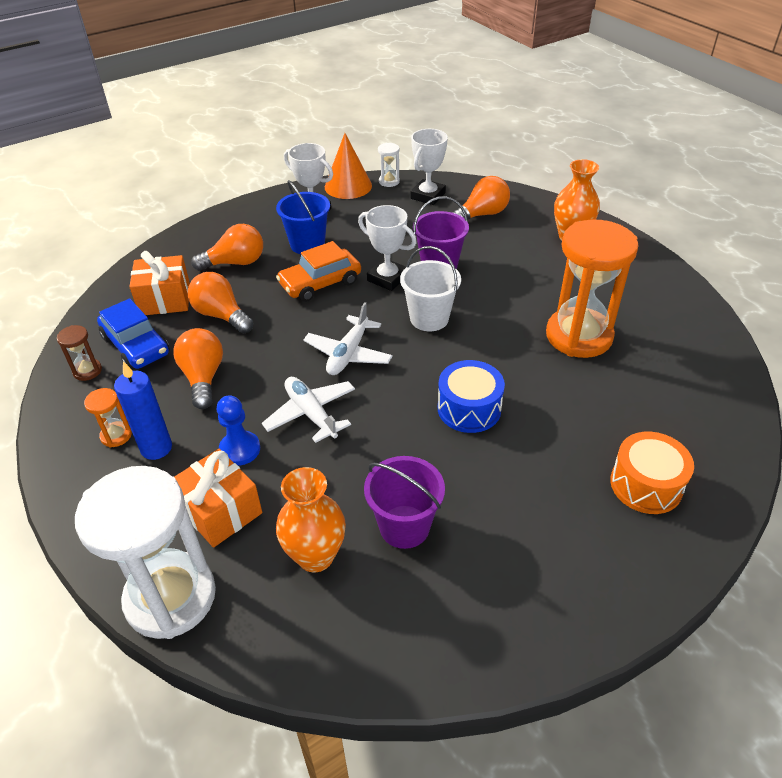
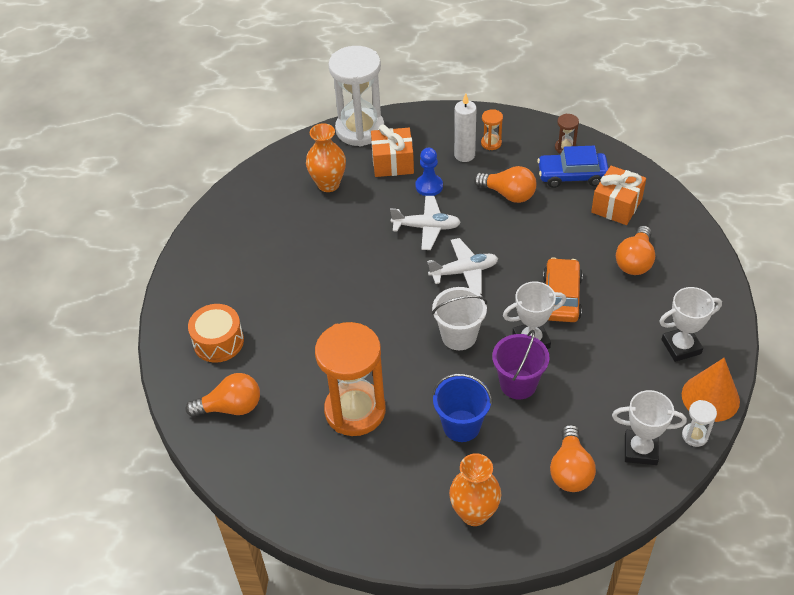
camera: 130 degrees right, 5 degrees up
(156, 448) = (464, 155): blue candle -> white candle
(221, 315) = (569, 227): orange light bulb -> orange light bulb (231, 407)
(307, 244) = (625, 316): blue bucket -> blue bucket (461, 426)
(348, 354) = (464, 272): white plane -> white plane turned 105 degrees clockwise
(404, 526) = (308, 224): purple bucket -> none
(428, 196) = (640, 450): white trophy -> white trophy turned 60 degrees counterclockwise
(469, 408) = (355, 301): blue drum -> none

